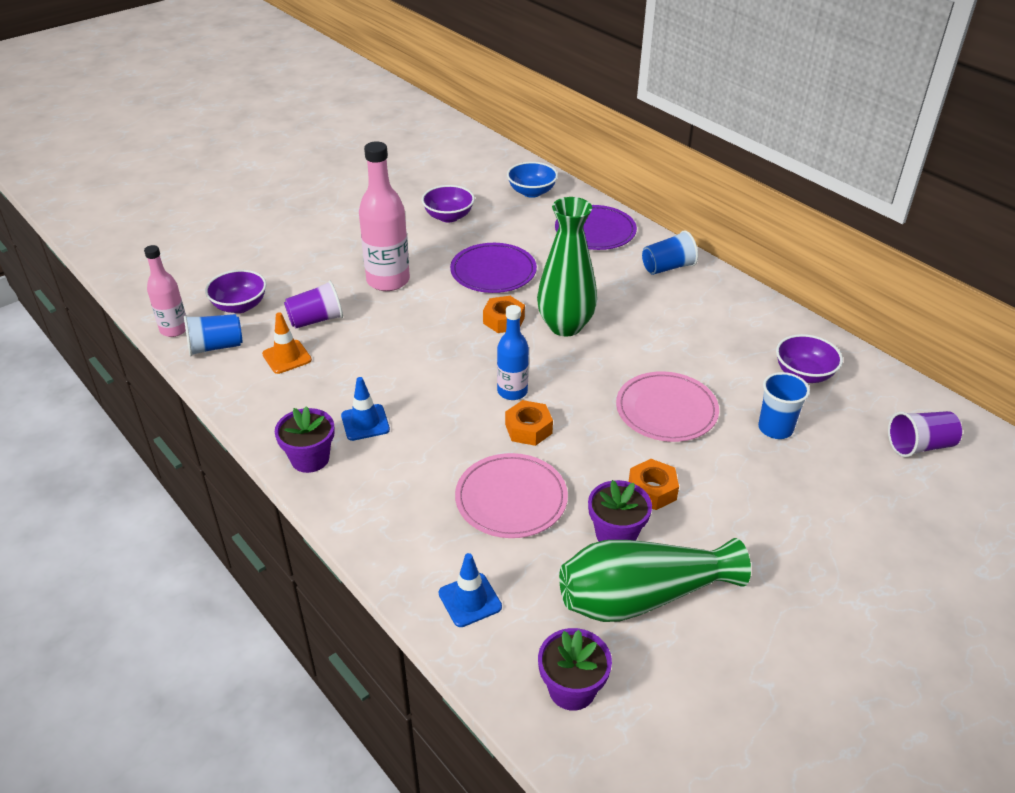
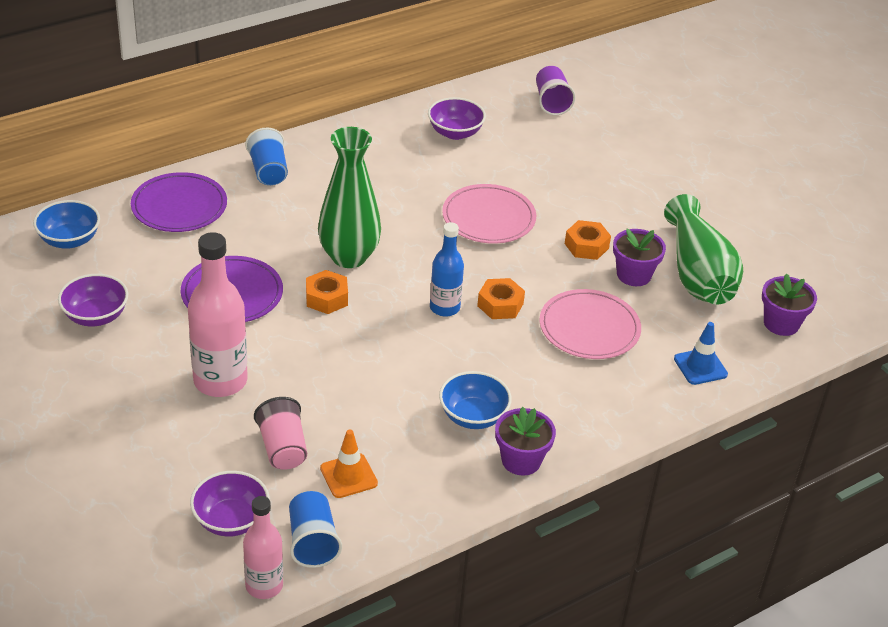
camera: 85 degrees left, 0 degrees up
(316, 320) = (283, 448): purple cup -> pink cup
(365, 422) = (473, 416): blue traffic cone -> blue bowl
(775, 428) = (521, 165): blue cup -> none

